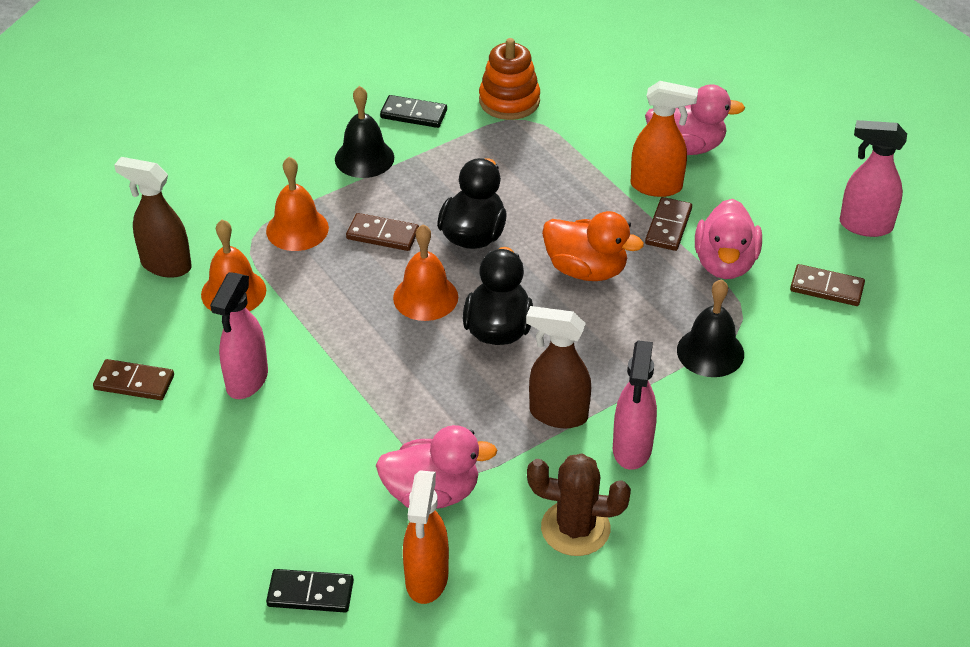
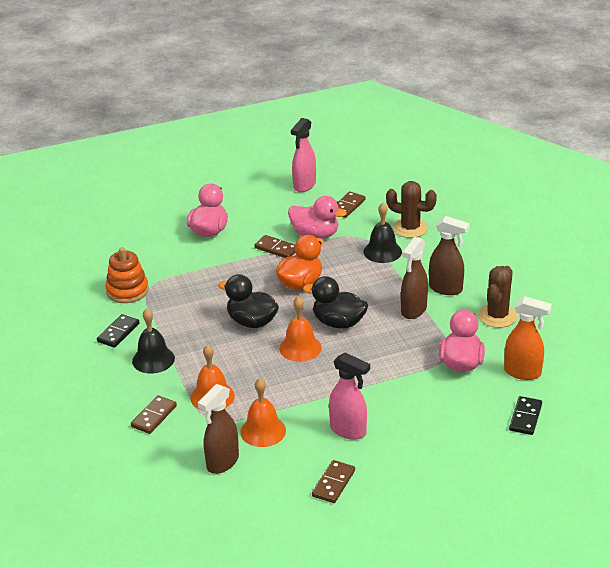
camera: 75 degrees left, 10 degrees down
(382, 234) = (234, 359): brown domino -> brown domino (154, 416)
(632, 449) = (446, 289): pink spray bottle -> brown spray bottle
(657, 186) = (239, 247): orange spray bottle -> none
(796, 378) = (410, 228): none -> brown cactus

